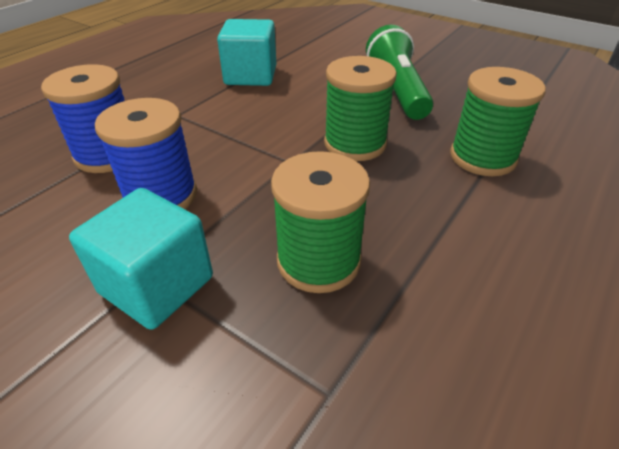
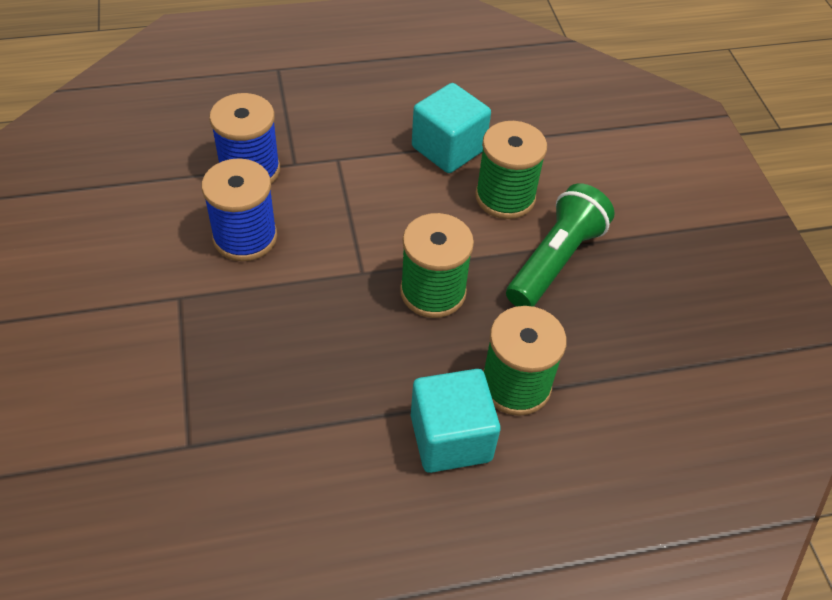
camera: 40 degrees right, 10 degrees up
(157, 285) = (176, 307): turquoise cube -> turquoise cube (450, 438)
(318, 261) = (279, 367): green spool -> green spool (505, 197)

